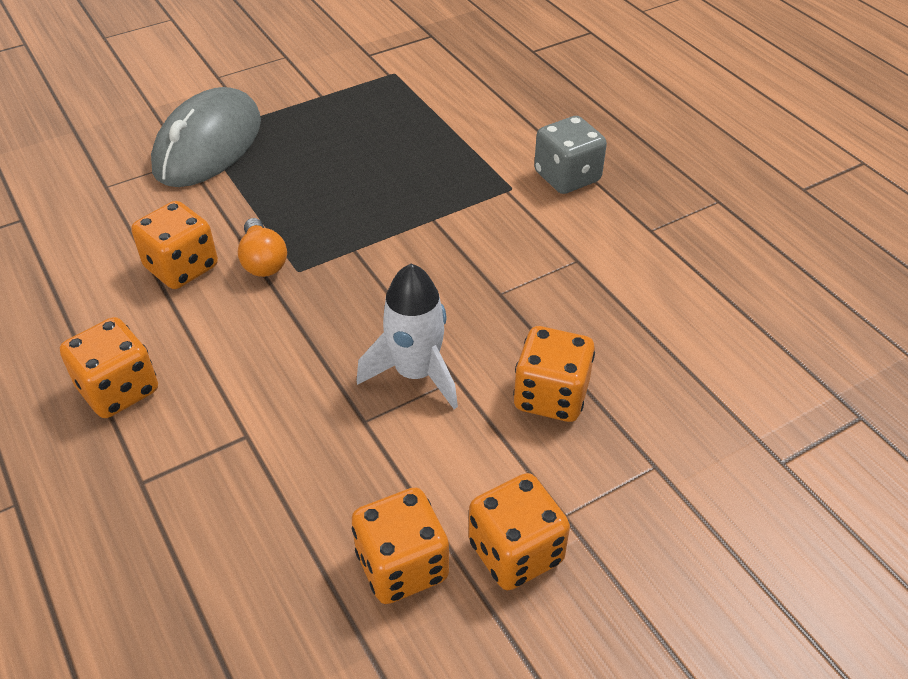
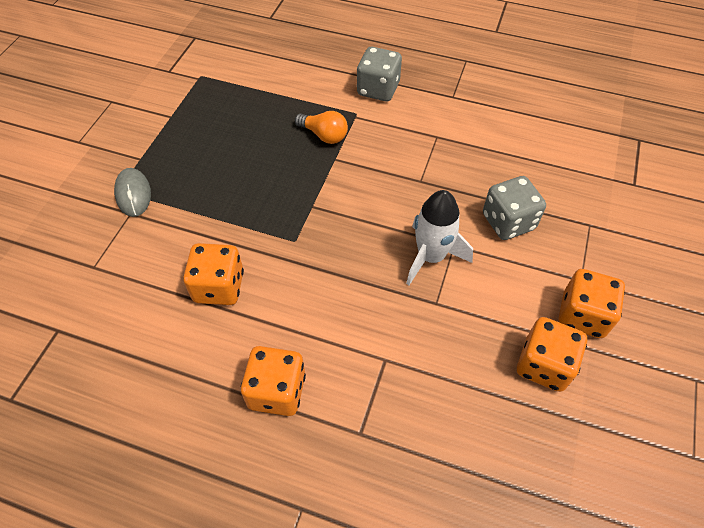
camera: 40 degrees left, 10 degrees up
(208, 145) = (133, 194): grey mouse -> grey mouse, size x0.50
(263, 261) = (266, 248): orange light bulb -> orange light bulb (324, 135)
(551, 396) = (508, 222): orange dice -> grey dice

